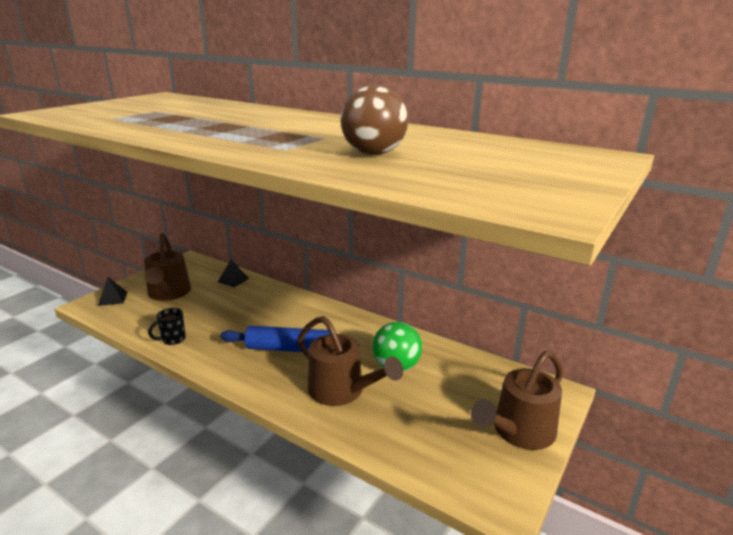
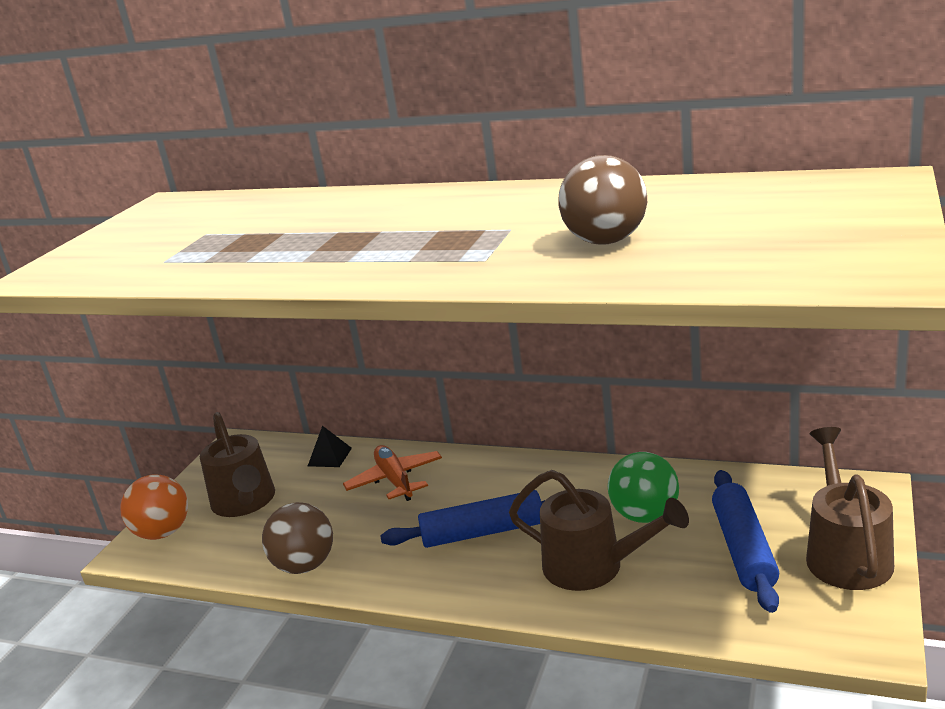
camera: 10 degrees left, 0 degrees up
(112, 298) = (163, 532): black pyramid -> orange ball
(172, 339) = (305, 565): black mug -> brown ball
(259, 303) = (395, 480): none -> orange plane
(448, 408) = (743, 549): none -> blue rolling pin
(518, 432) = (845, 553): brown watering can -> brown watering can turned 150 degrees clockwise

